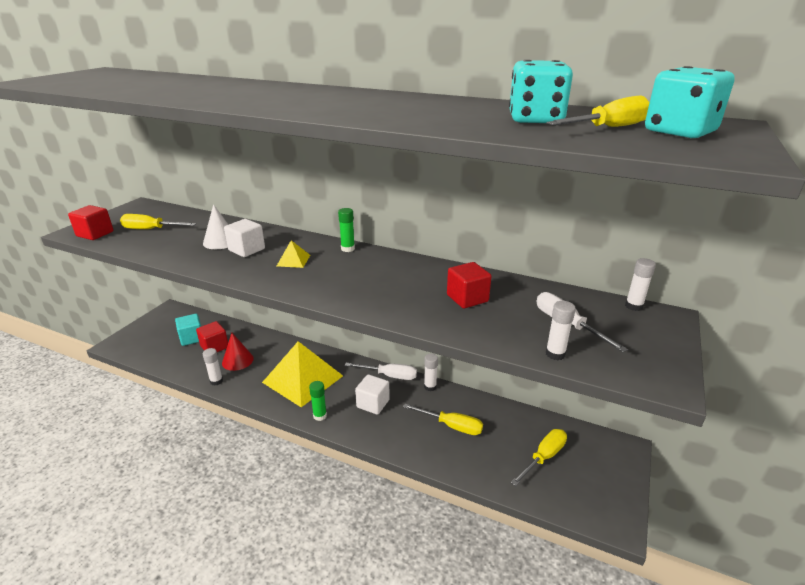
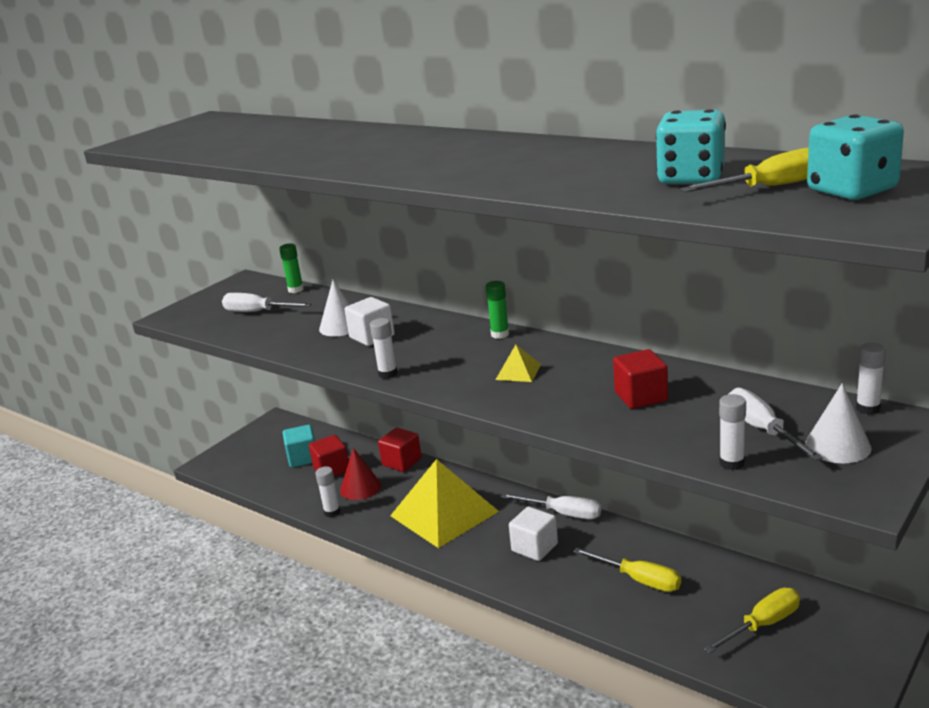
camera: 15 degrees right, 5 degrees down
(95, 234) = (193, 318): red cube -> red cube (402, 462)
(151, 229) = (258, 312): yellow screwdriver -> white screwdriver
(293, 260) = (428, 349): yellow pyramid -> yellow pyramid (518, 372)
(320, 416) = (461, 559): green glue stick -> green glue stick (296, 290)
(430, 387) = (618, 530): white glue stick -> white glue stick (388, 374)
(626, 337) = (837, 446): none -> white cone

